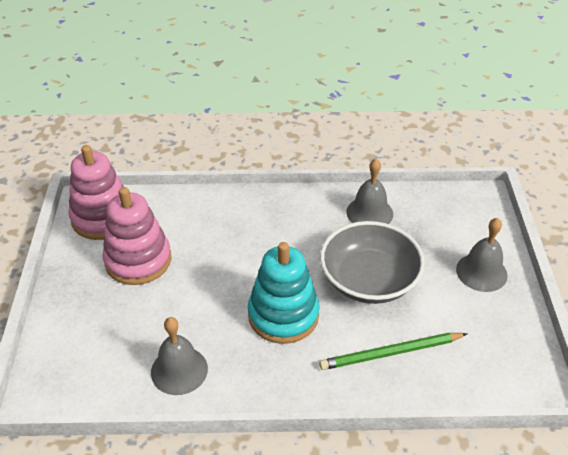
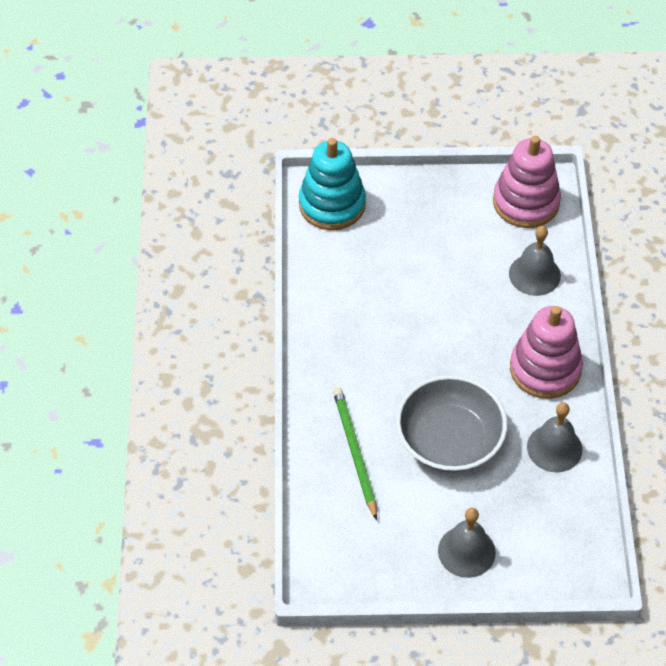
camera: 90 degrees right, 10 degrees up
(138, 260) = (467, 239): pink stacking toy -> pink stacking toy (545, 369)
(179, 370) = (334, 283): grey bell -> grey bell (534, 274)
(283, 315) = (400, 363): turquoise stacking toy -> turquoise stacking toy (332, 204)

